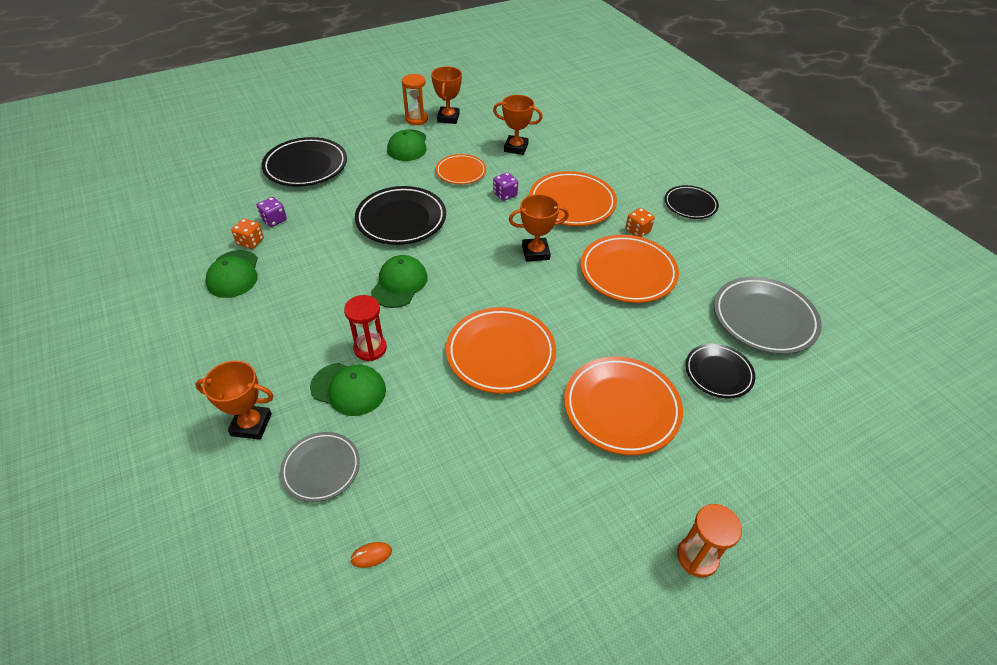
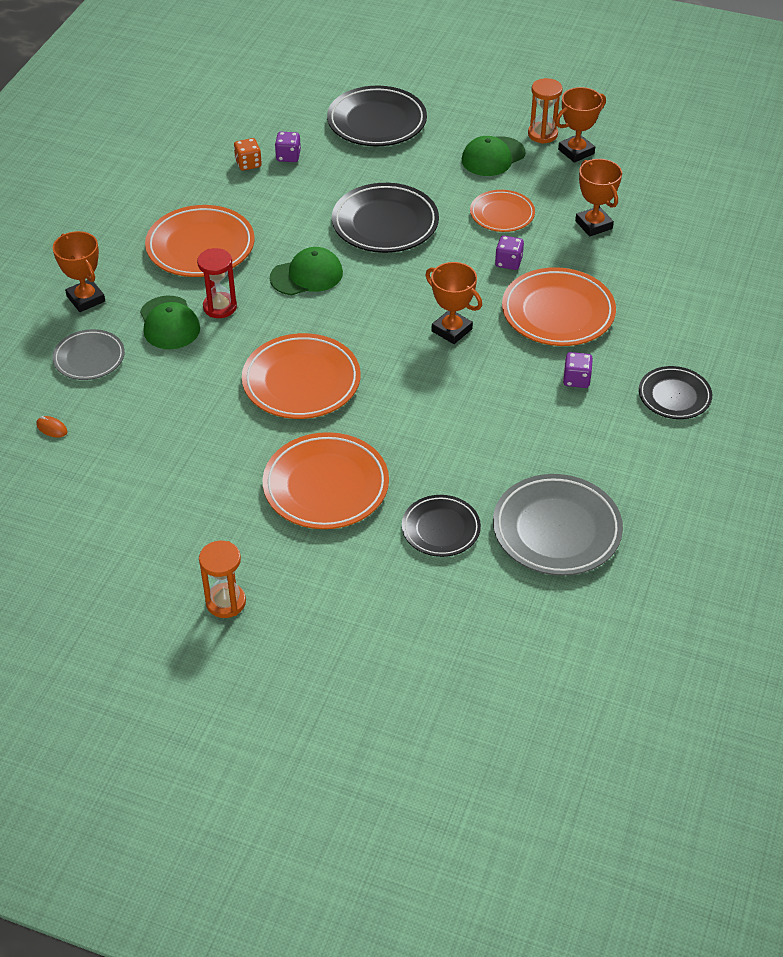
camera: 50 degrees right, 0 degrees up
(233, 274) = (204, 182): green cap -> none
(627, 272) = (503, 404): orange plate -> orange plate (200, 247)
(637, 231) = (576, 379): orange dice -> purple dice

